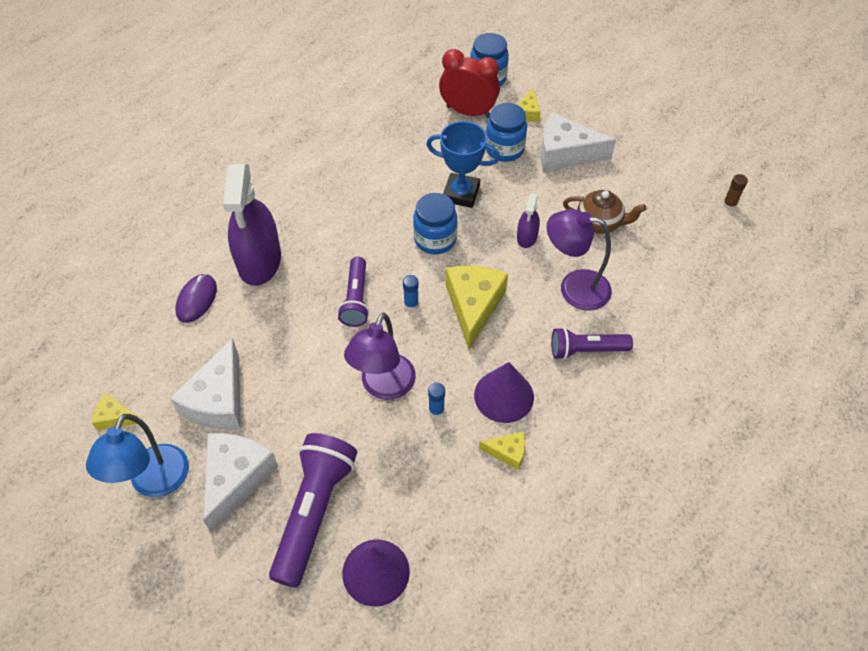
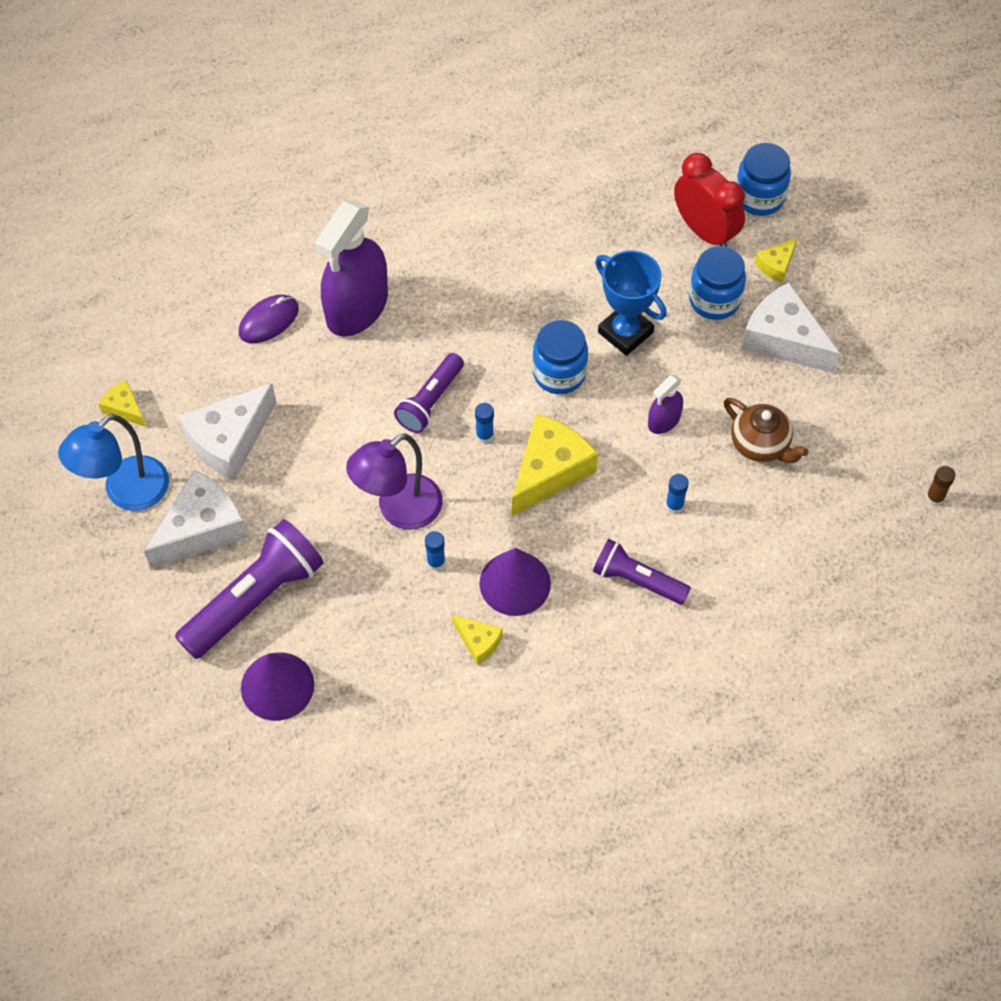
camera: 30 degrees right, 5 degrees up
(574, 288) = (674, 505): purple lamp -> blue glue stick

